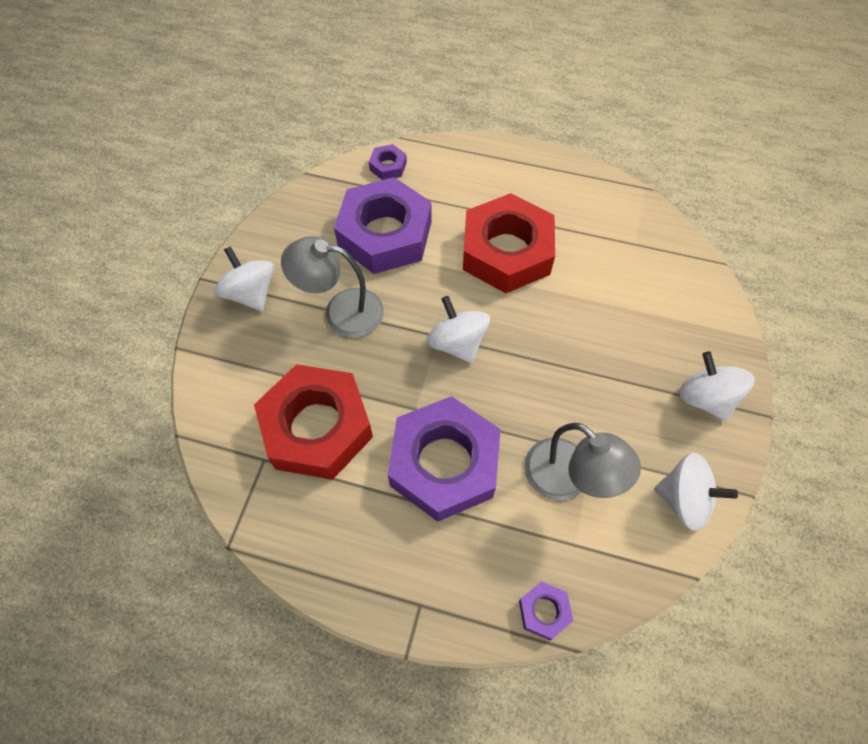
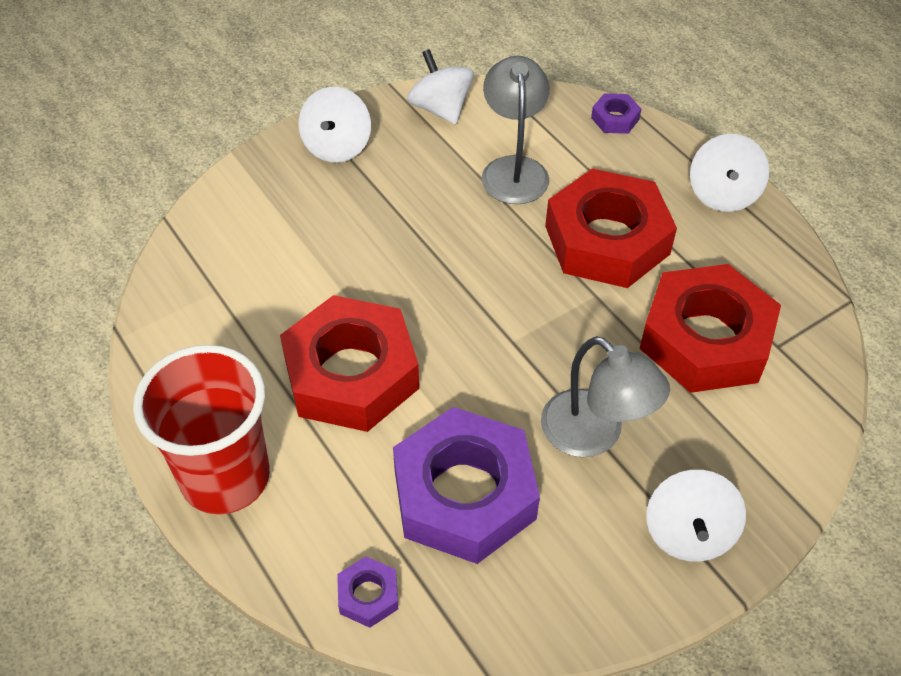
camera: 140 degrees left, 10 degrees down
(444, 463) = (607, 240): purple nut -> red nut
(457, 343) = (500, 322): white spinning top -> white spinning top (723, 194)
(507, 166) = (225, 477): none -> red cup

